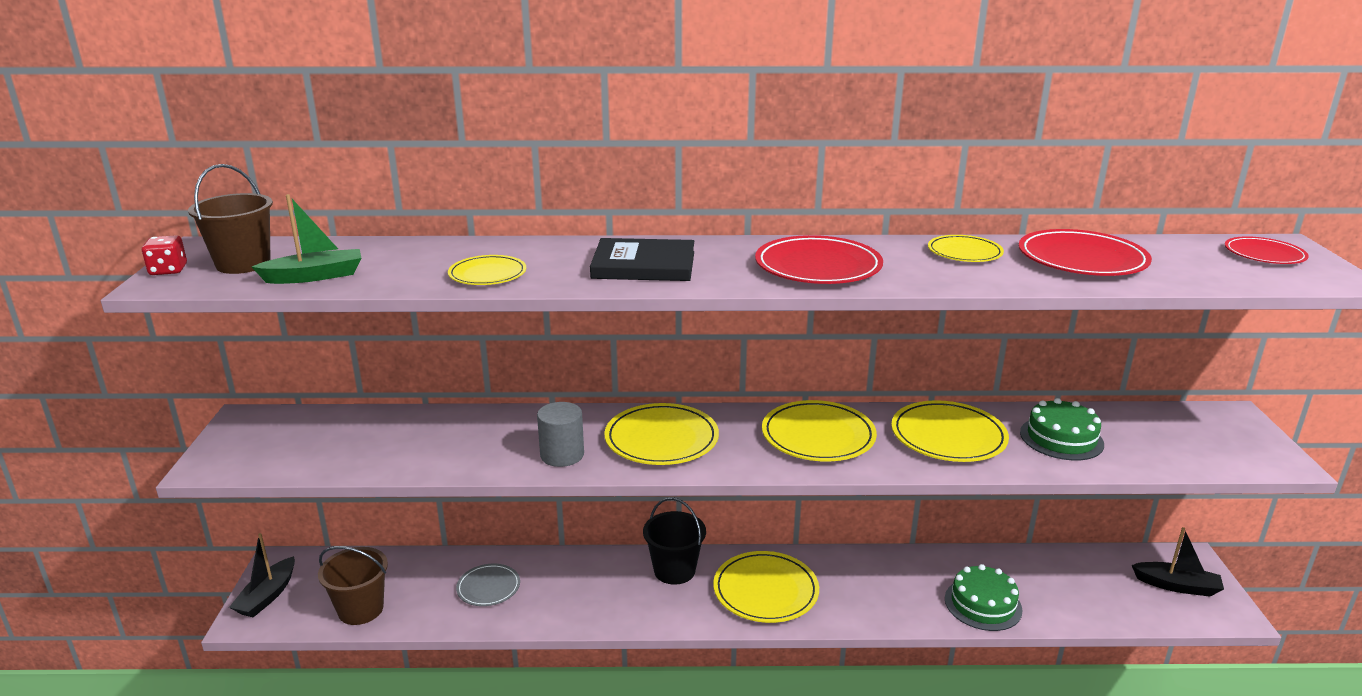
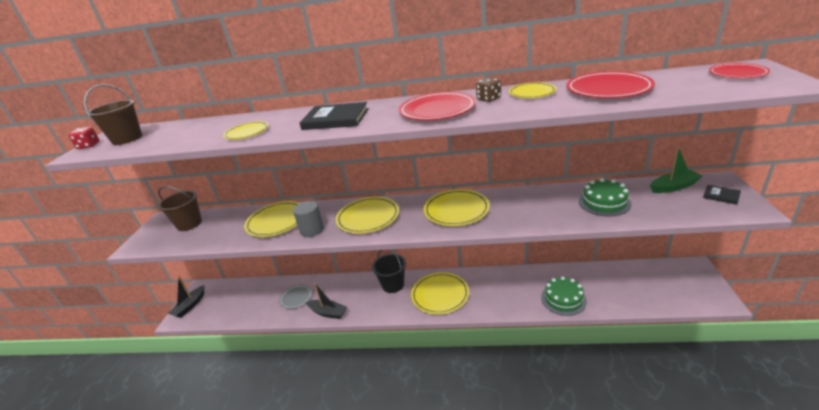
camera: 10 degrees right, 5 degrees up
(315, 276) = (157, 142): green boat -> green boat (674, 187)
(361, 609) = (232, 312): brown bucket -> brown bucket (189, 224)
(897, 256) = (489, 99): none -> brown dice
(948, 436) = (533, 206): yellow plate -> yellow plate (277, 221)
(1177, 586) = (685, 284): black boat -> black boat (328, 313)
(1237, 439) = (721, 196): none -> black book

